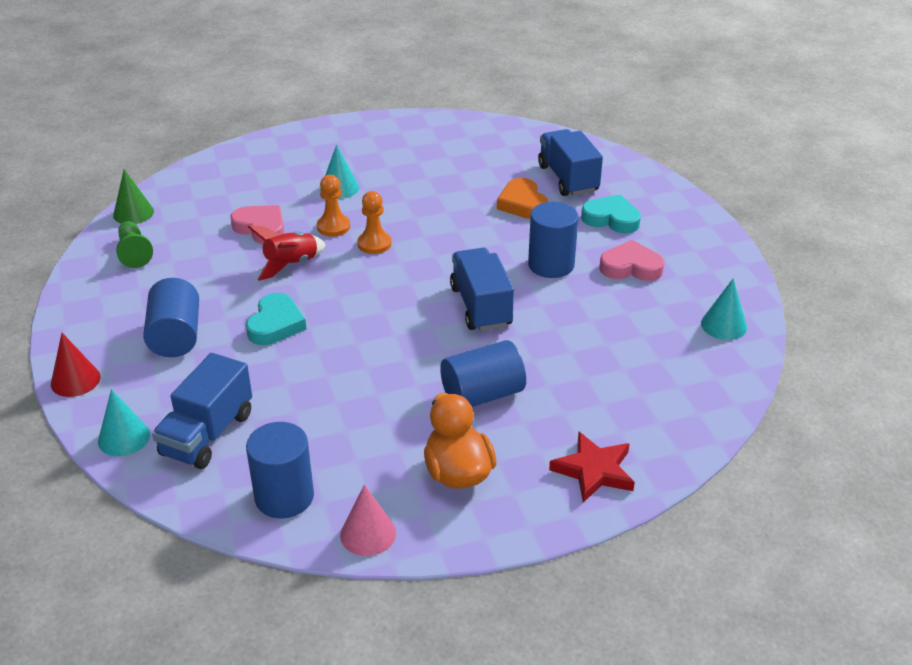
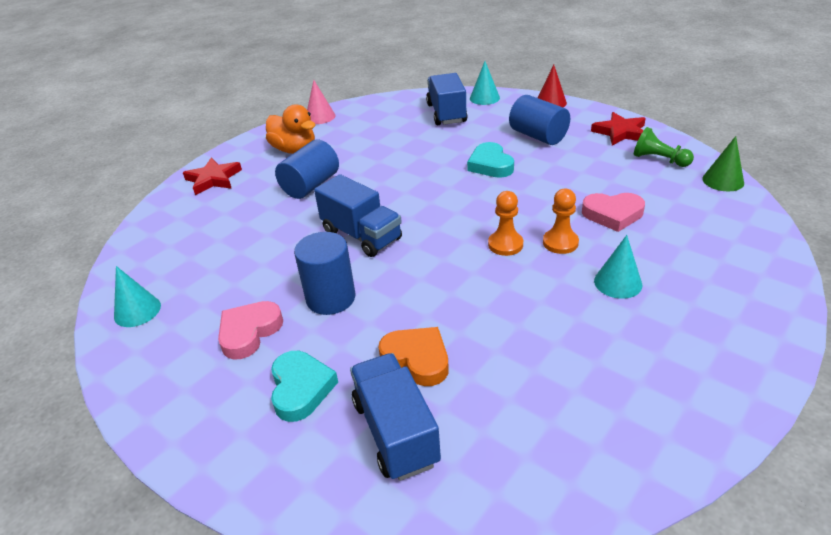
camera: 150 degrees right, 0 degrees up
(100, 297) = (620, 132): none -> red star
(284, 497) = (375, 111): blue cylinder -> none
(290, 264) = (543, 200): red rocket -> none
(568, 179) = (395, 432): blue truck -> blue truck turned 150 degrees counterclockwise
(611, 219) = (301, 388): turquoise heart -> turquoise heart turned 90 degrees counterclockwise
(631, 267) = (249, 332): pink heart -> pink heart turned 150 degrees clockwise

